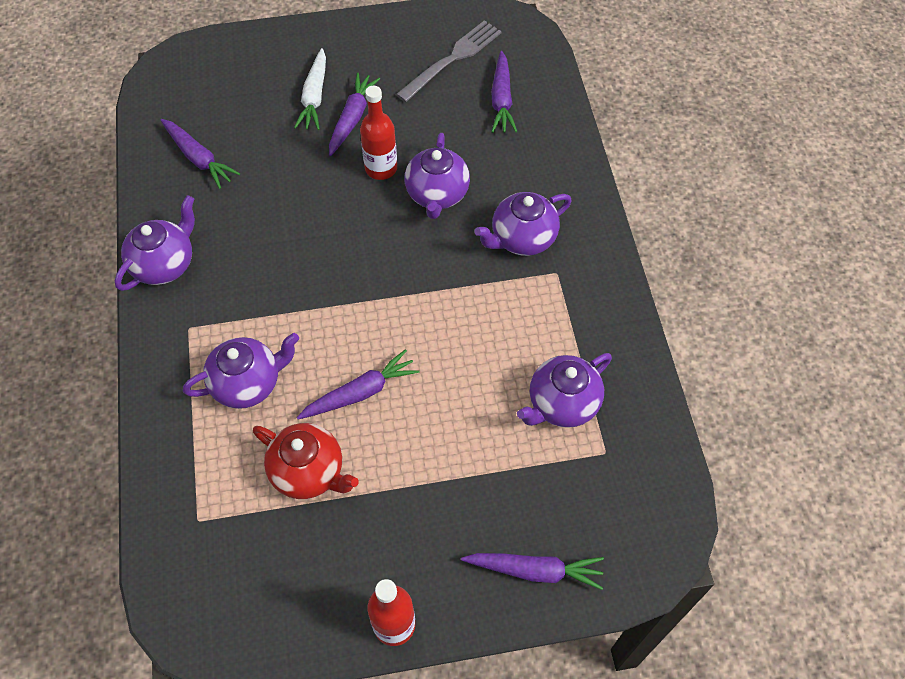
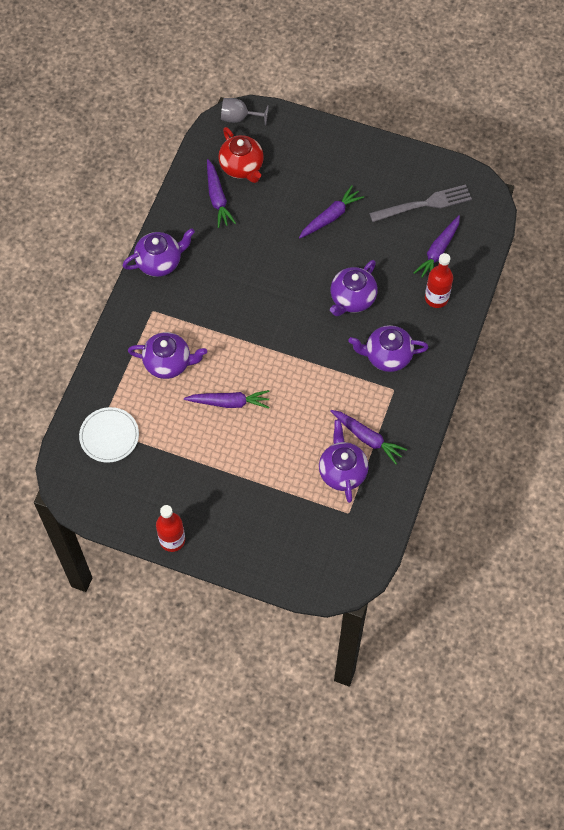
camera: 30 degrees right, 5 degrees up
(174, 62) = (239, 118): none -> grey goblet
(218, 524) = (109, 436): none -> white plate
(309, 472) = (174, 433): red teapot -> red teapot (242, 167)
(314, 97) = (315, 188): white carrot -> none
(381, 168) = (328, 262): red bottle -> red bottle (436, 298)
(535, 570) = (265, 554): purple carrot -> purple carrot (367, 438)
(562, 404) = (342, 471): purple teapot -> purple teapot turned 90 degrees clockwise

